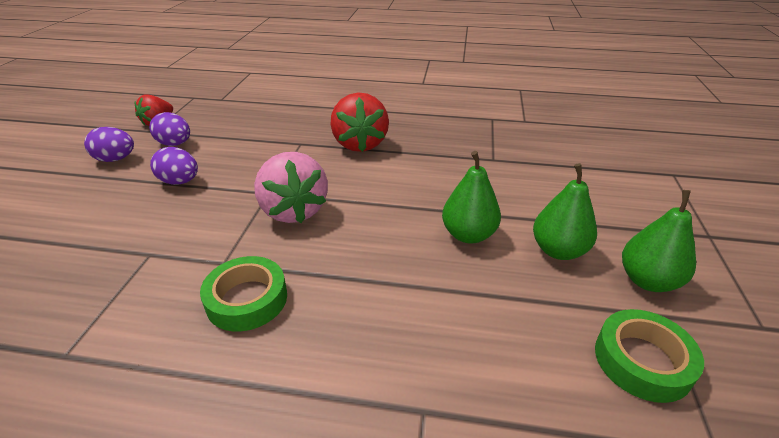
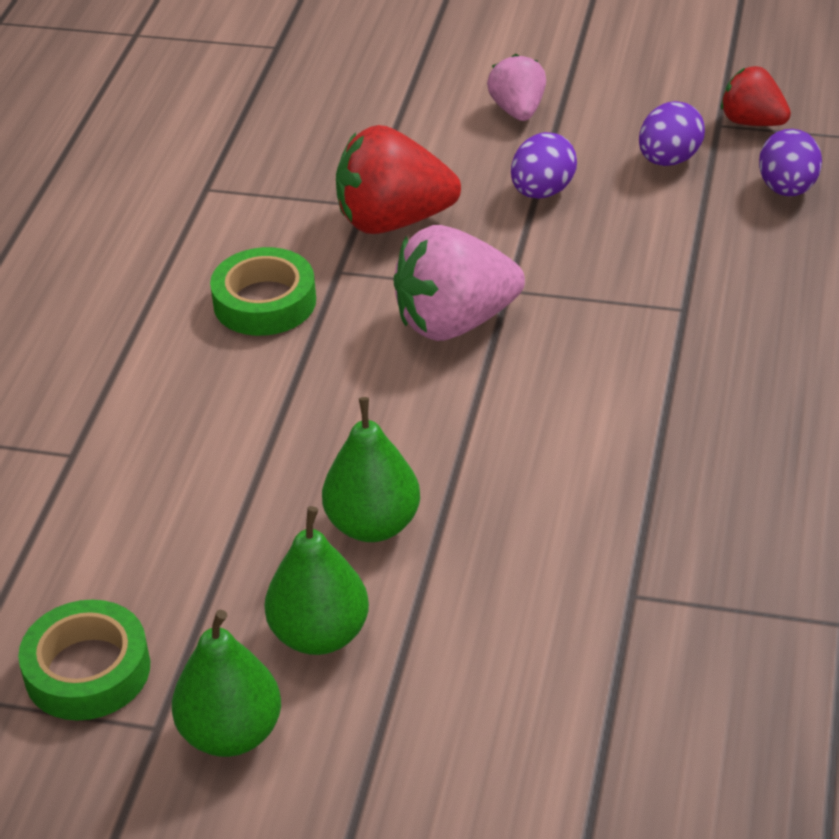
camera: 95 degrees right, 5 degrees up
(86, 191) = (518, 111): none -> pink strawberry
(116, 159) = (612, 112): purple egg -> purple egg (787, 189)
(360, 144) = (686, 390): red strawberry -> red strawberry (393, 221)

